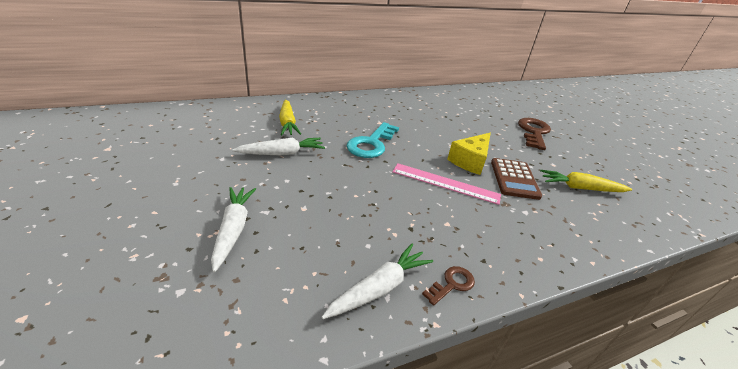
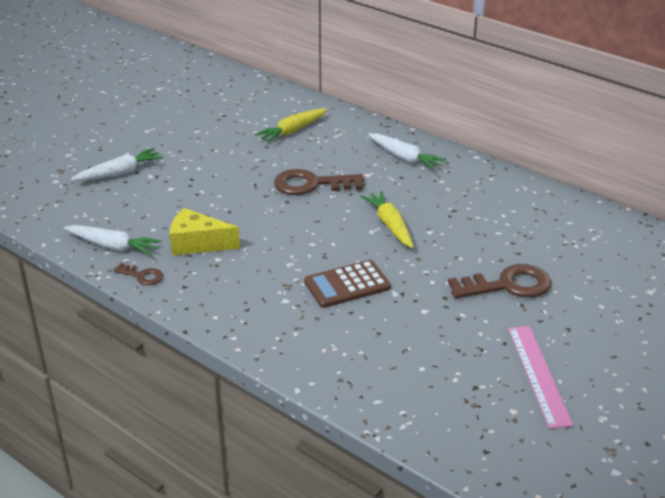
camera: 65 degrees right, 0 degrees up
(282, 153) = (235, 150): white carrot -> white carrot (405, 158)
(371, 144) = (311, 184): turquoise key -> brown key
(445, 183) = (284, 243): pink ruler -> pink ruler (538, 375)
(470, 161) = (352, 250): yellow cheese -> yellow cheese (197, 244)
(580, 188) = (383, 335): yellow carrot -> yellow carrot (390, 225)

